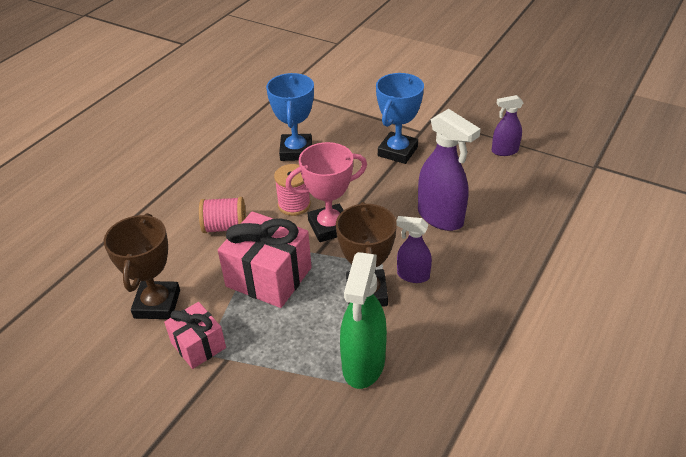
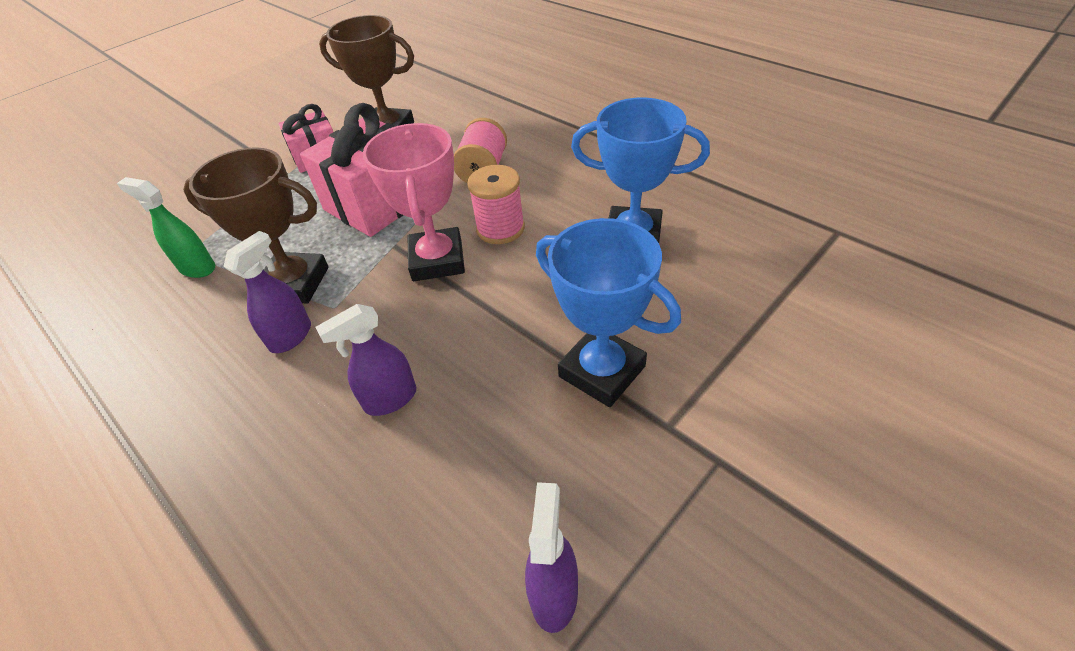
camera: 105 degrees right, 5 degrees up
(363, 364) = (197, 268): green spray bottle -> green spray bottle, size x0.58
(440, 217) = (390, 399): purple spray bottle -> purple spray bottle, size x0.58

